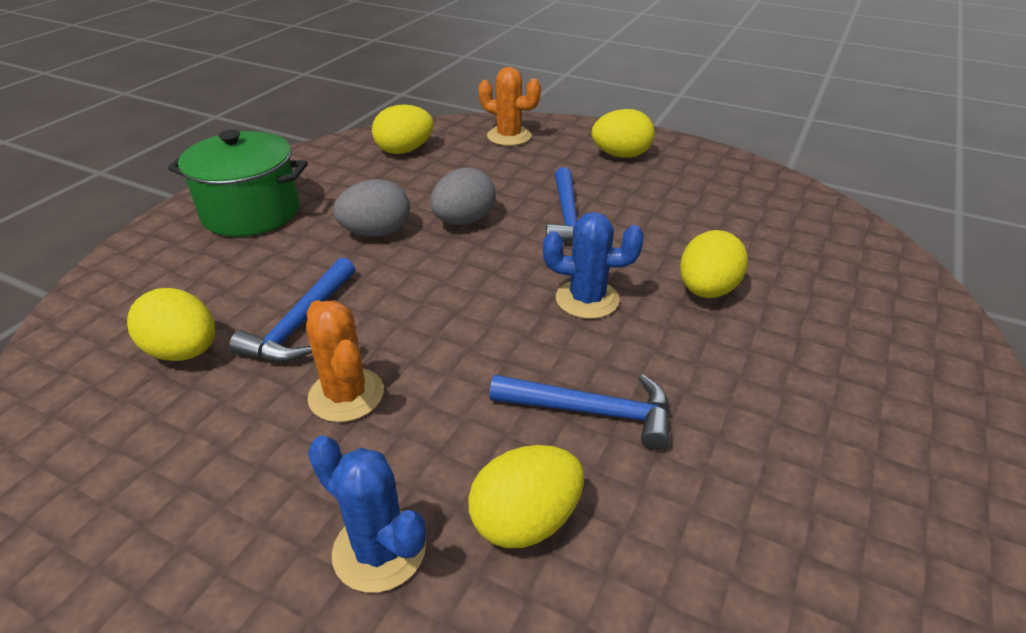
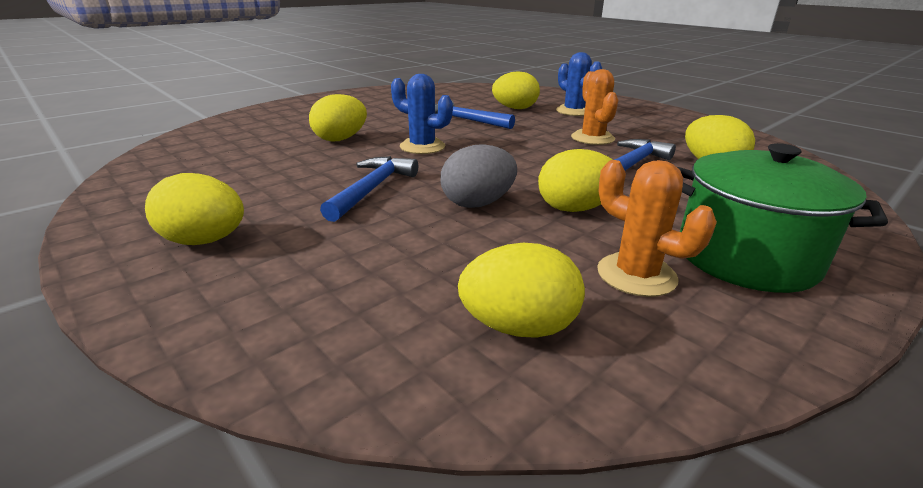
camera: 160 degrees left, 10 degrees down
(376, 233) = (574, 209): grey egg -> yellow egg
(509, 136) = (307, 318): orange cactus -> orange cactus (636, 275)

